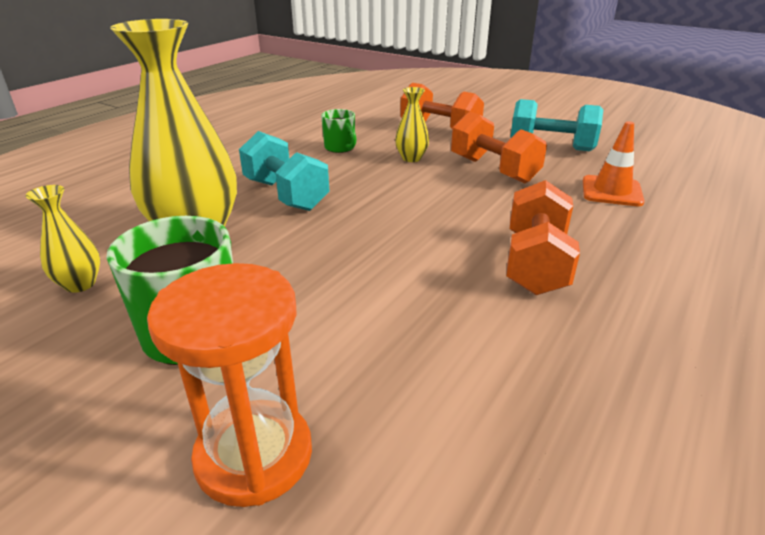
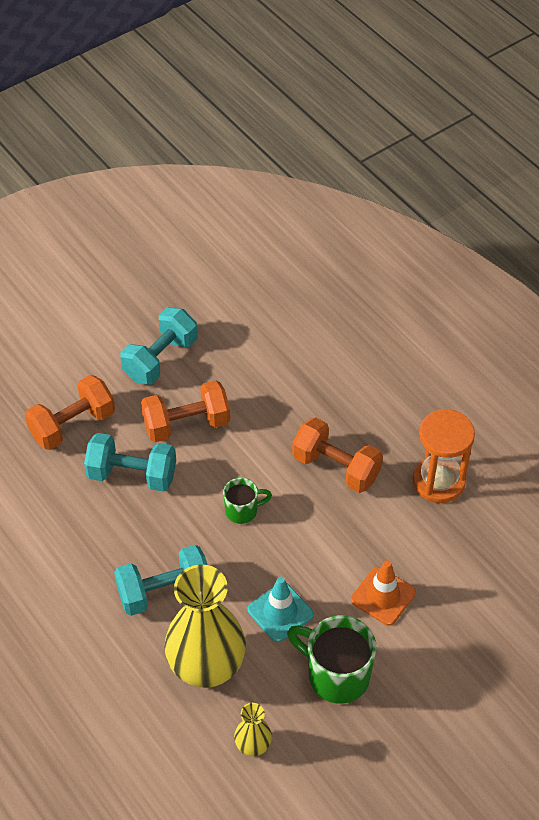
camera: 70 degrees left, 20 degrees up
(254, 455) = (442, 656): orange hourglass -> orange hourglass (438, 481)
(287, 265) = (280, 612): none -> turquoise traffic cone
(340, 148) = (77, 524): green mug -> green mug (242, 511)
(411, 158) = (132, 475): yellow vase -> turquoise dumbbell
(611, 191) = (261, 367): orange traffic cone -> orange traffic cone (383, 596)

